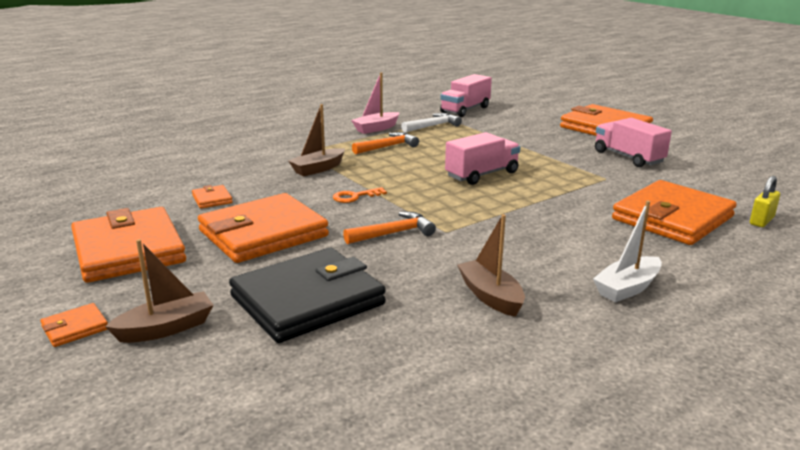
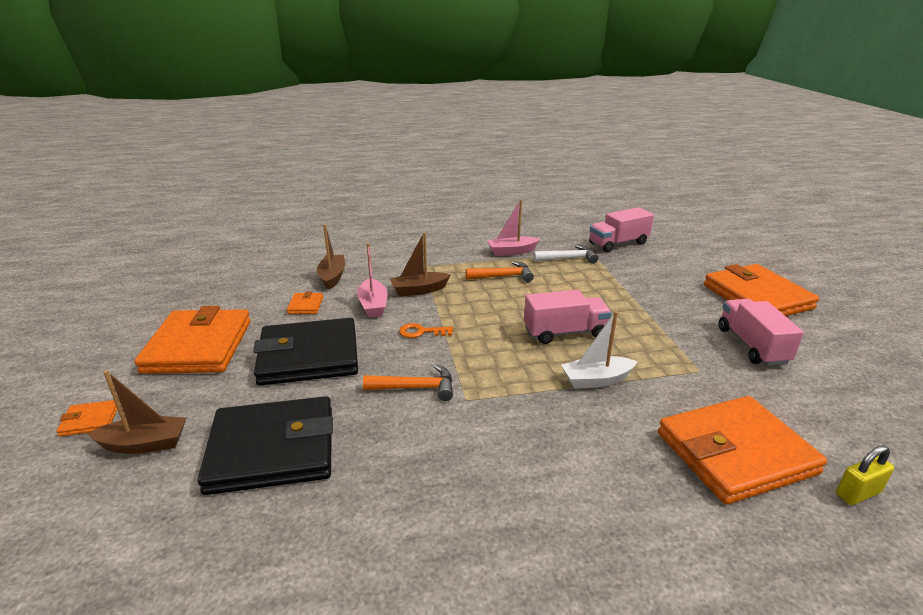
camera: 25 degrees right, 5 degrees up
(263, 233) = (309, 356): orange wallet -> black wallet
(284, 187) = (373, 305): none -> pink boat
(490, 296) = (434, 504): brown boat -> brown boat (332, 277)
(627, 288) = (591, 546): white boat -> white boat (596, 380)

